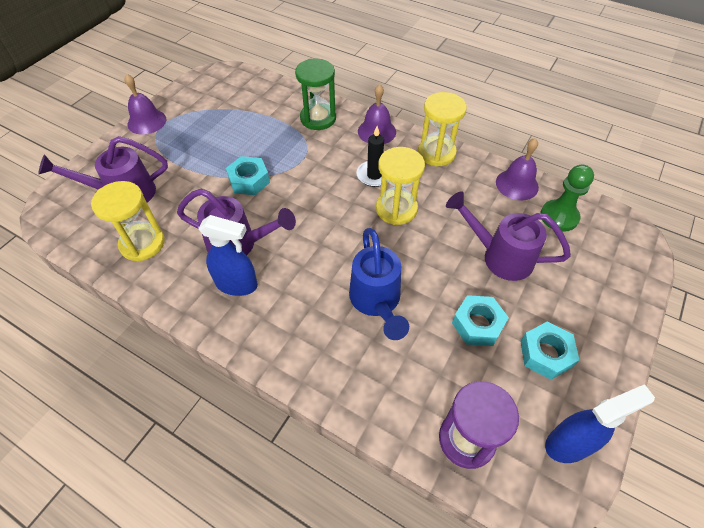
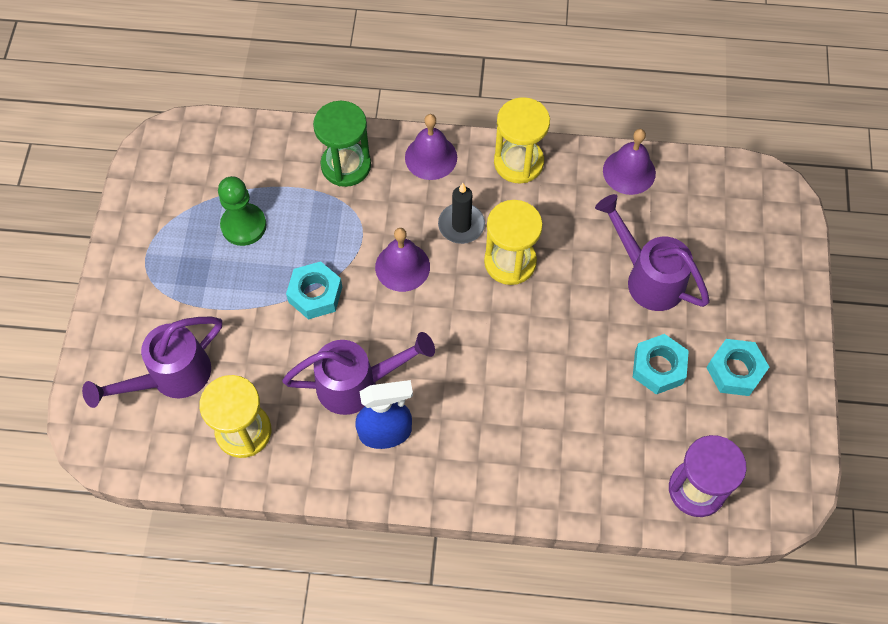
camera: 25 degrees left, 10 degrees up
(147, 121) = (121, 260): purple bell -> purple bell (402, 266)
(377, 302) = (546, 387): blue watering can -> none
(499, 256) = (647, 277): purple watering can -> purple watering can turned 45 degrees clockwise
(559, 217) = (690, 198): green pawn -> green pawn (243, 225)
(569, 443) = (786, 451): blue spray bottle -> none

